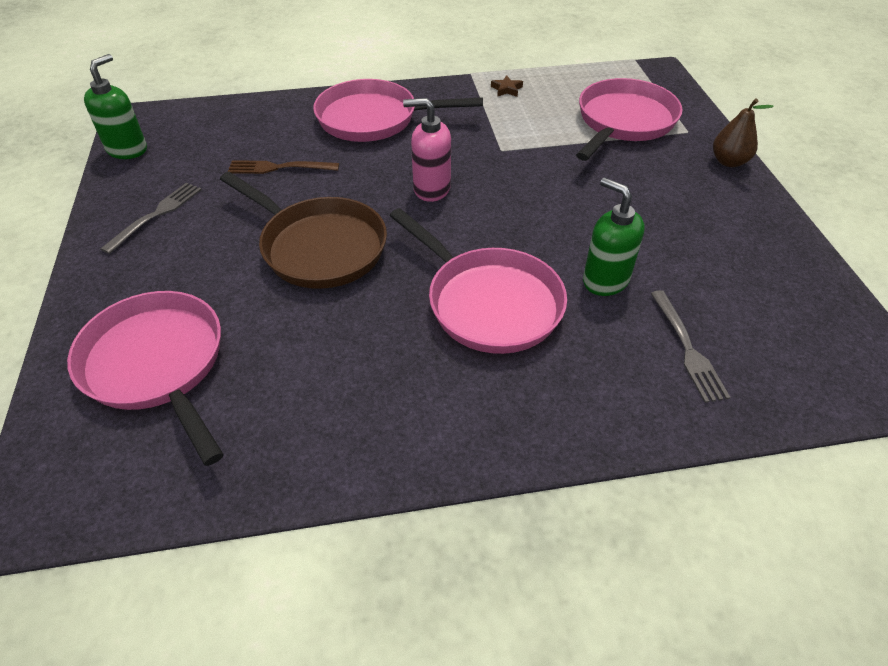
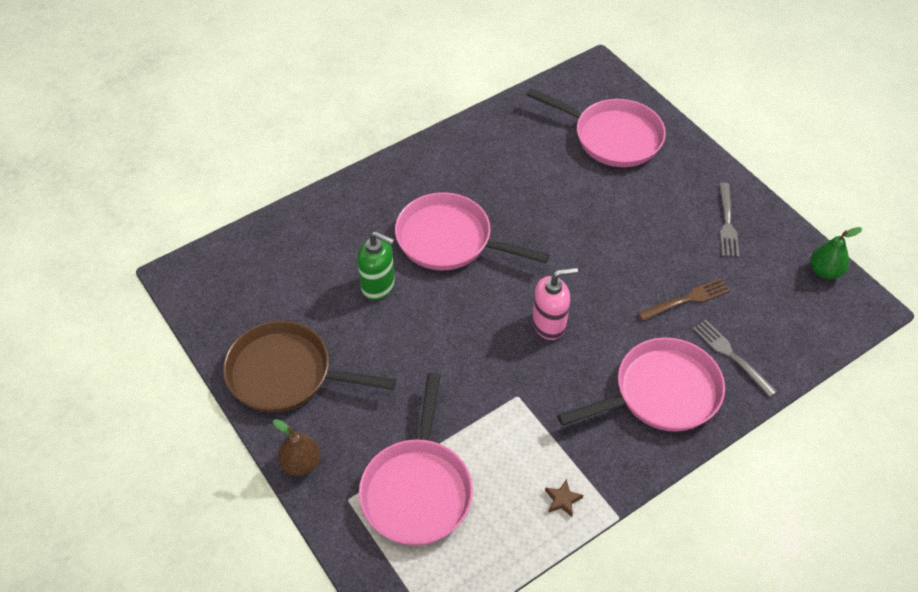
camera: 155 degrees right, 5 degrees up
(127, 150) = (825, 271): green soap dispenser -> green pear
(318, 246) = (591, 240): brown pan -> brown pan (286, 374)
(687, 348) = (311, 253): grey fork -> grey fork (731, 356)

